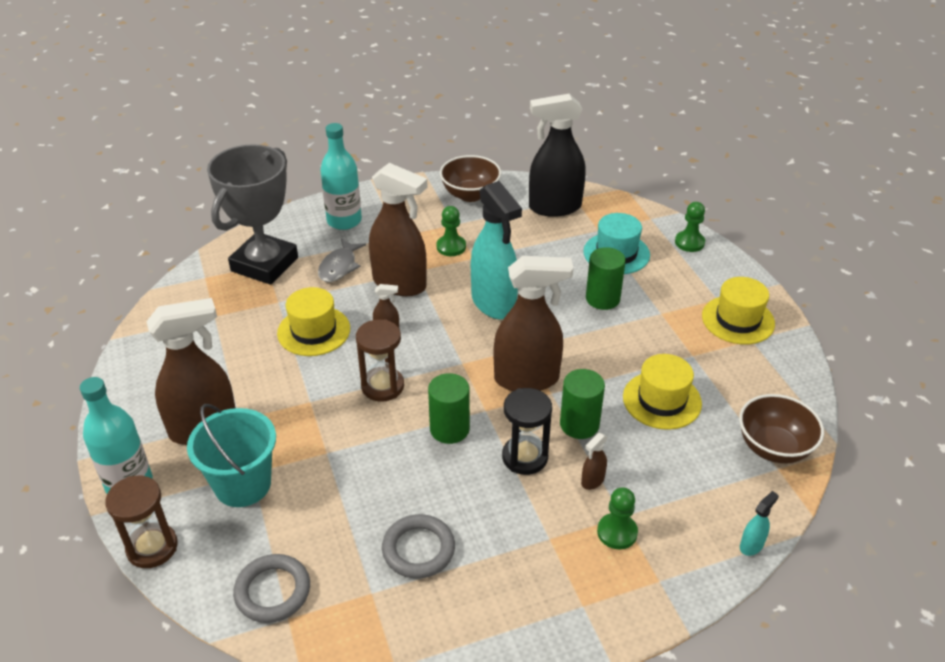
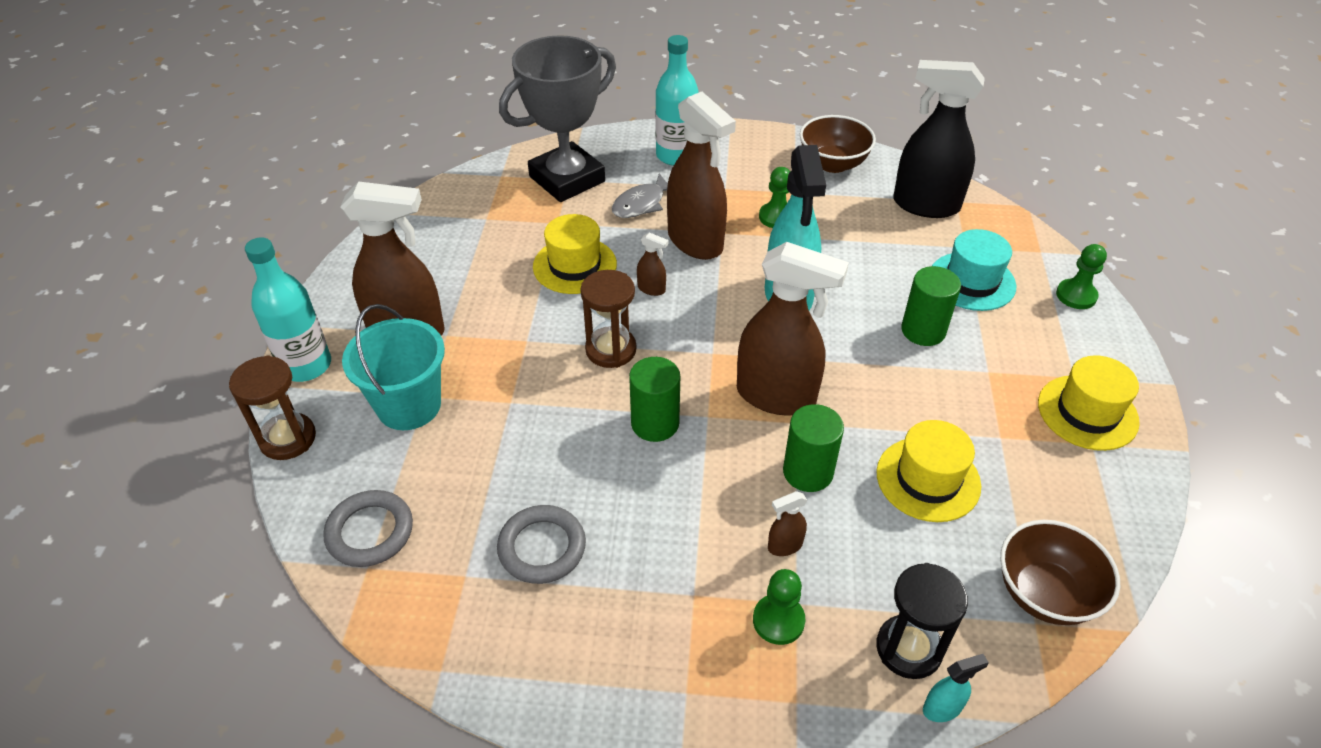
camera: 25 degrees right, 5 degrees up
(525, 457) = (721, 487): black hourglass -> black hourglass (908, 648)

